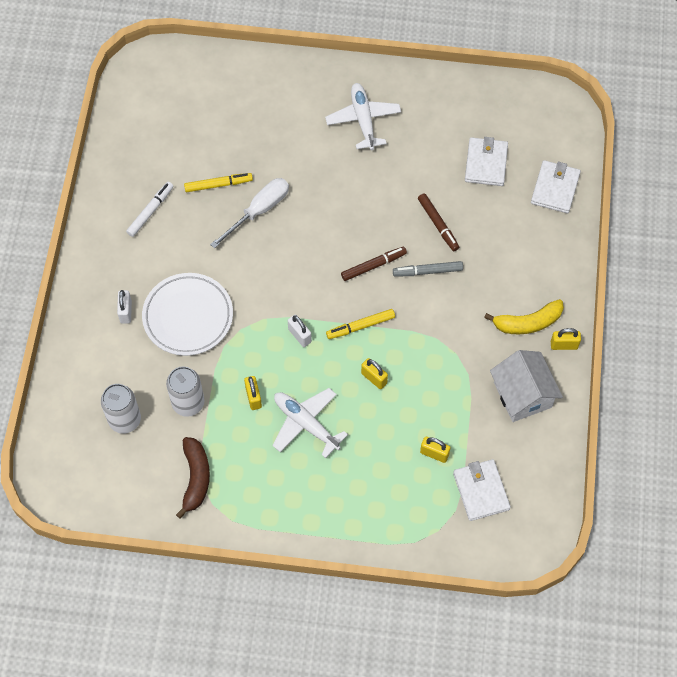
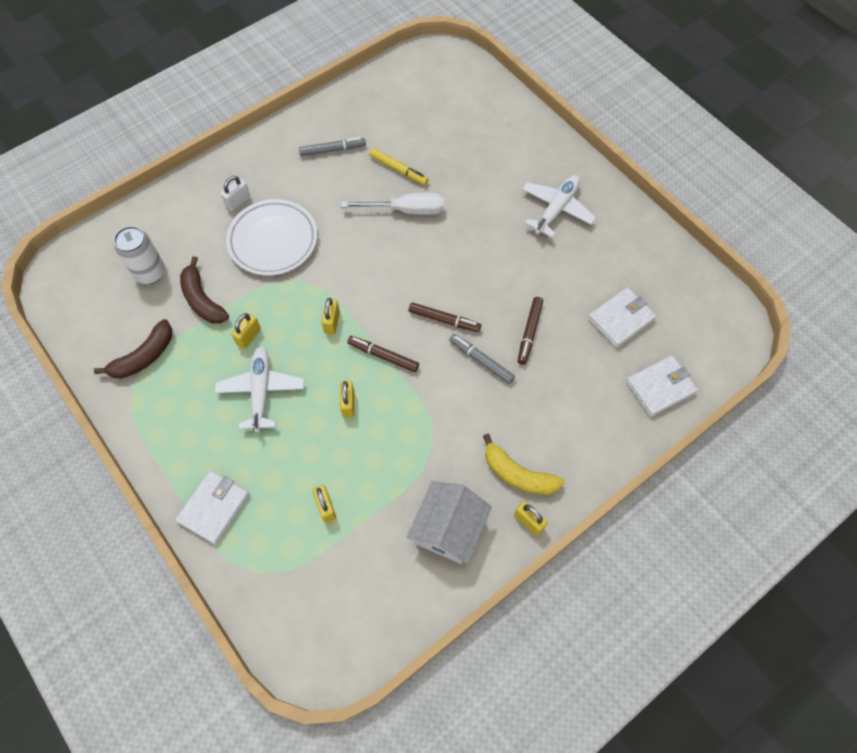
camera: 45 degrees right, 0 degrees up
(150, 211) = (332, 150): white marker -> grey marker
(188, 403) = (202, 299): white can -> brown banana
(299, 335) = (332, 322): white padlock -> yellow padlock
(360, 326) = (383, 356): yellow marker -> brown marker
(481, 491) = (327, 575): white wallet -> white wallet (214, 508)

